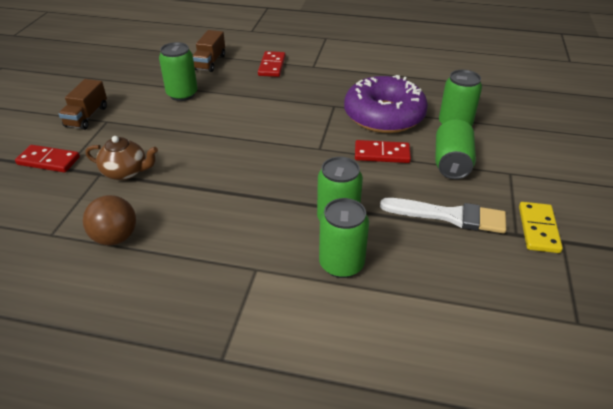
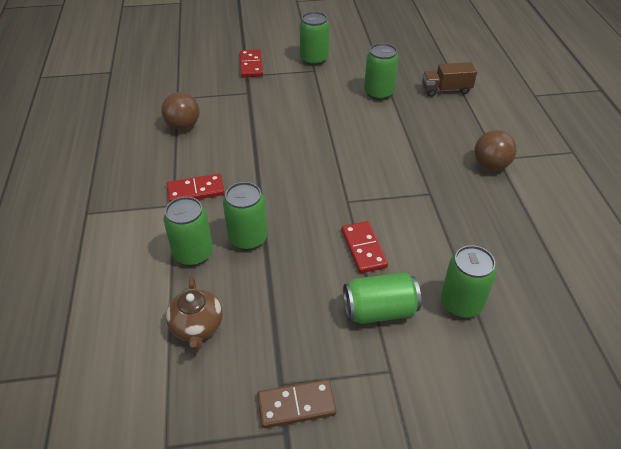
camera: 70 degrees right, 5 degrees up
(87, 116) = (314, 59): brown truck -> green can
(126, 172) = (255, 103): brown teapot -> brown teapot (197, 327)
(272, 66) = (473, 130): red domino -> red domino (196, 191)
(319, 71) = (490, 165): none -> brown ball
(384, 115) = (437, 236): purple donut -> none
(449, 216) = (286, 320): white brush -> none
(538, 229) = (296, 405): yellow domino -> brown domino

